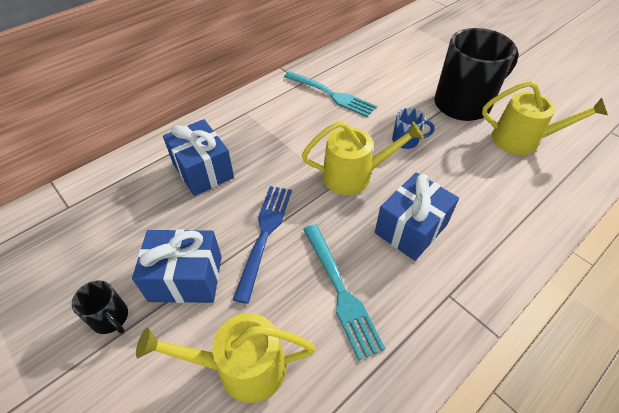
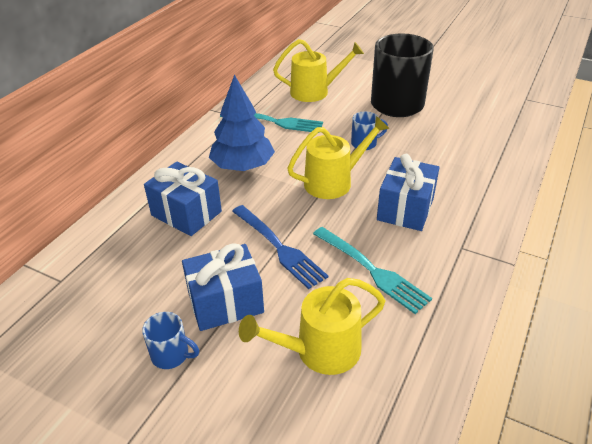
camera: 20 degrees left, 10 degrees down
(111, 318) = (171, 355): black mug -> blue mug
(265, 234) = (279, 248): blue fork -> blue fork turned 150 degrees clockwise
(278, 135) = (243, 166): none -> blue tree
(522, 140) = (461, 121): yellow watering can -> yellow watering can (315, 91)

